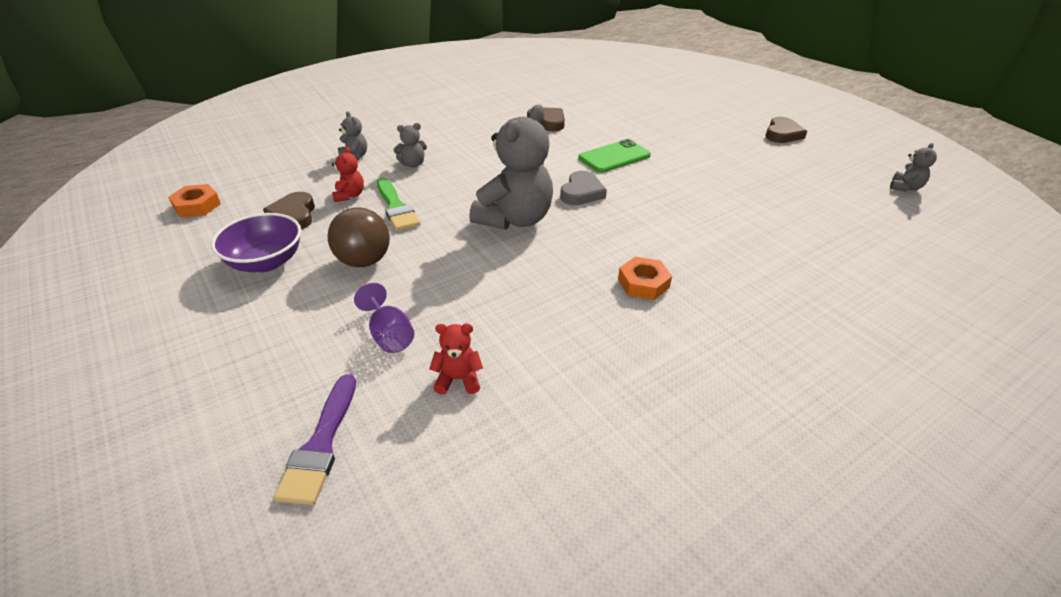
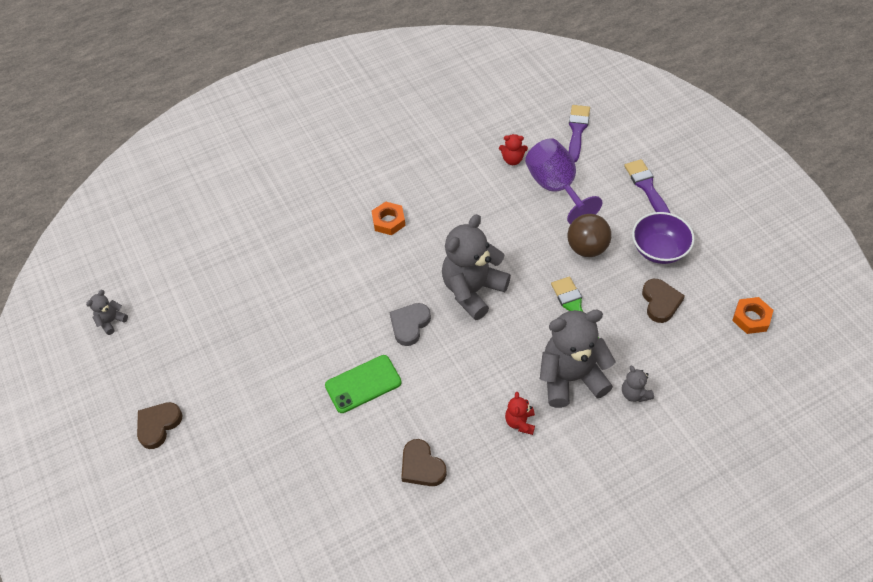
camera: 170 degrees left, 15 degrees up
(238, 340) = (647, 187): none -> purple brush
(349, 195) = (621, 328): red teddy bear -> red teddy bear (520, 422)
(389, 335) = (556, 187): purple goblet -> purple goblet, size x1.83
(413, 164) = (571, 378): grey teddy bear -> grey teddy bear, size x2.24

